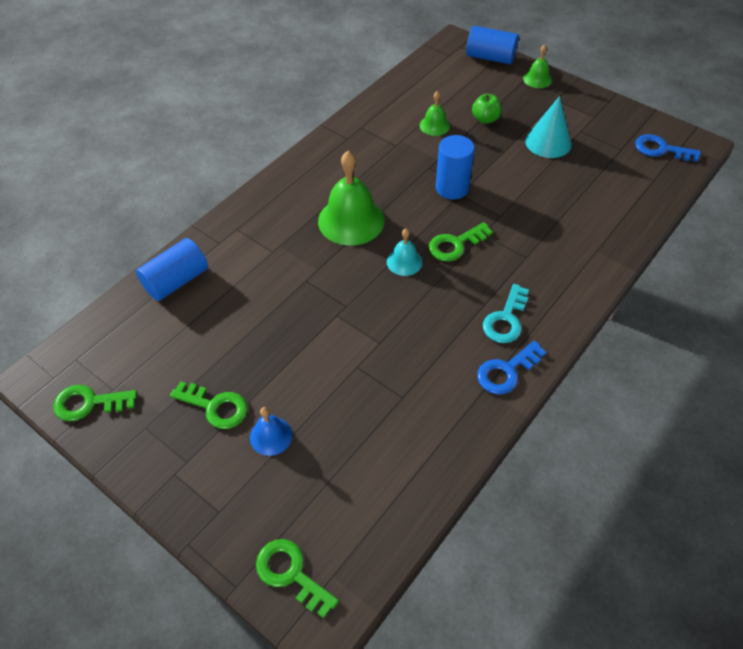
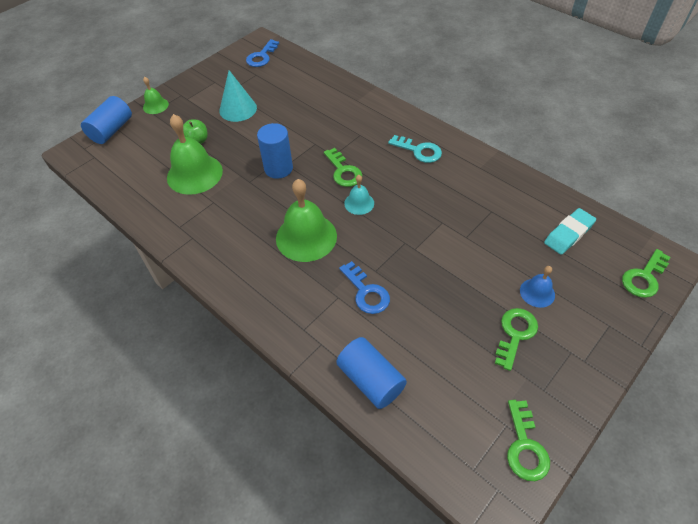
camera: 85 degrees left, 0 degrees up
(366, 487) = (568, 234): none -> turquoise eraser
(434, 125) = (194, 174): green bell -> green bell, size x1.95
(506, 371) = (464, 155): blue key -> blue key (366, 292)

